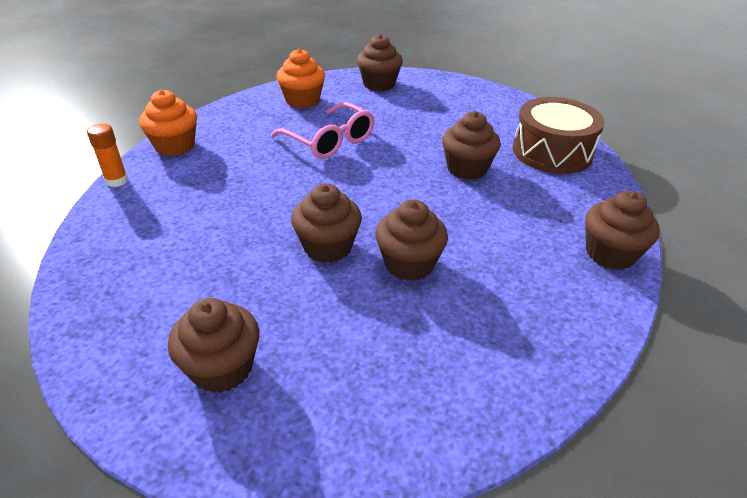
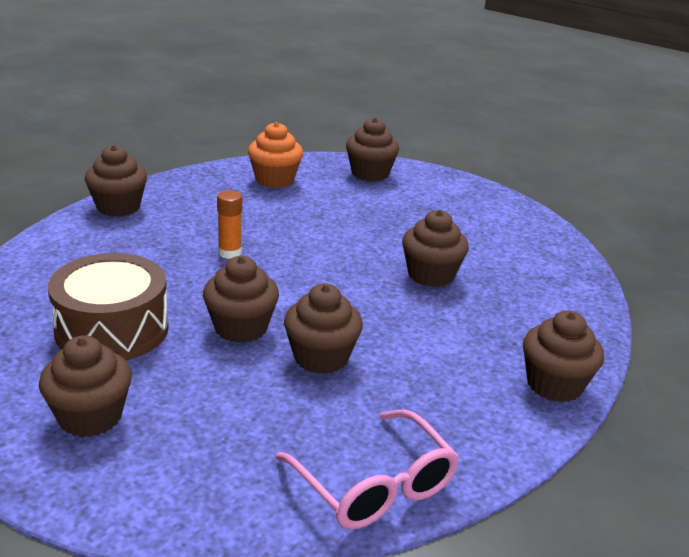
camera: 10 degrees right, 10 degrees down
(117, 181) = (47, 232): orange glue stick -> orange glue stick (230, 253)
(175, 146) = (118, 207): orange cupcake -> brown cupcake
(330, 141) = (287, 225): pink glasses -> pink glasses (374, 485)
(552, 152) = (541, 272): brown drum -> brown drum (112, 329)

